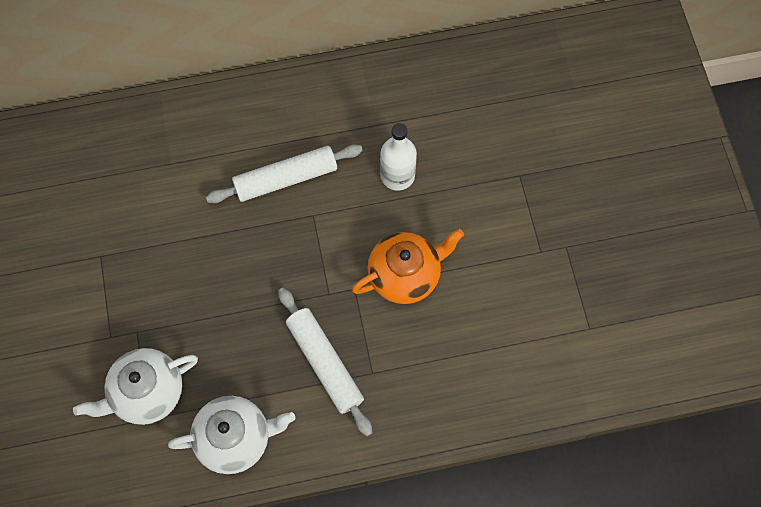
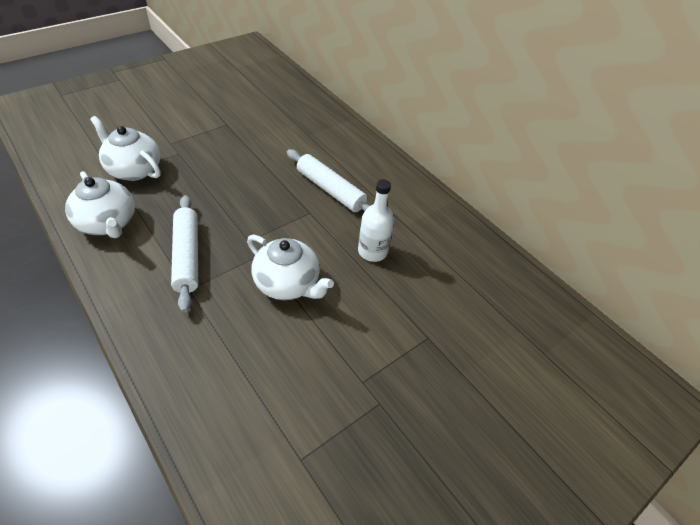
camera: 60 degrees right, 20 degrees down
(325, 363) = (187, 256): white rolling pin -> white rolling pin turned 45 degrees counterclockwise
(405, 275) = (288, 284): orange teapot -> white teapot

